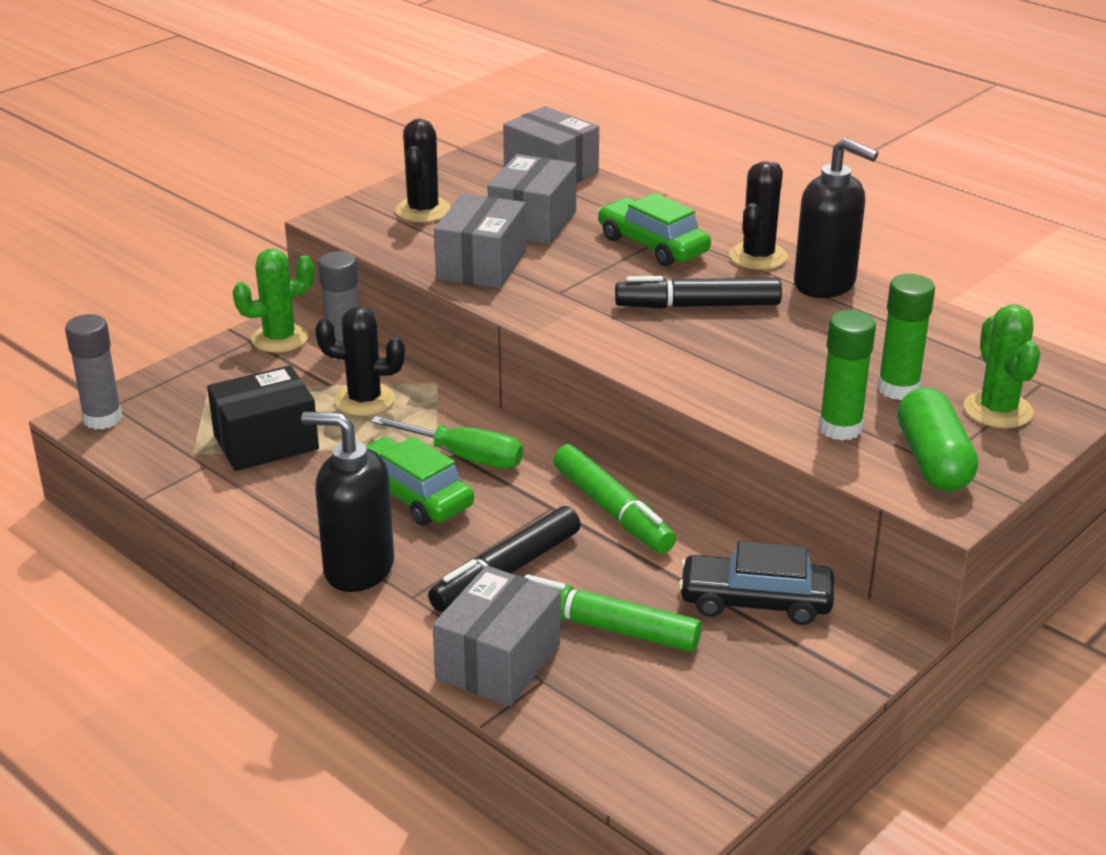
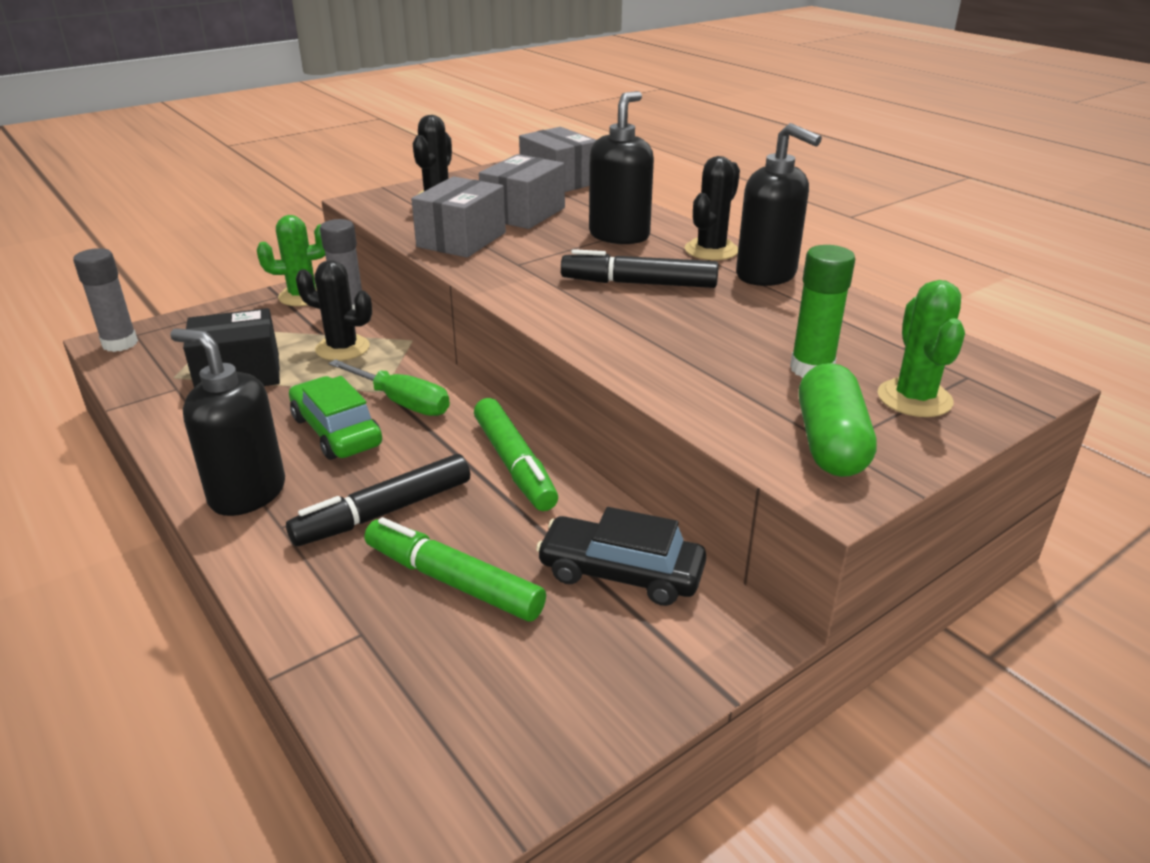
camera: 10 degrees right, 0 degrees up
(498, 661) = (326, 606): grey box -> none
(653, 245) = (619, 235): green car -> black soap dispenser
(840, 428) = (739, 400): green glue stick -> none

